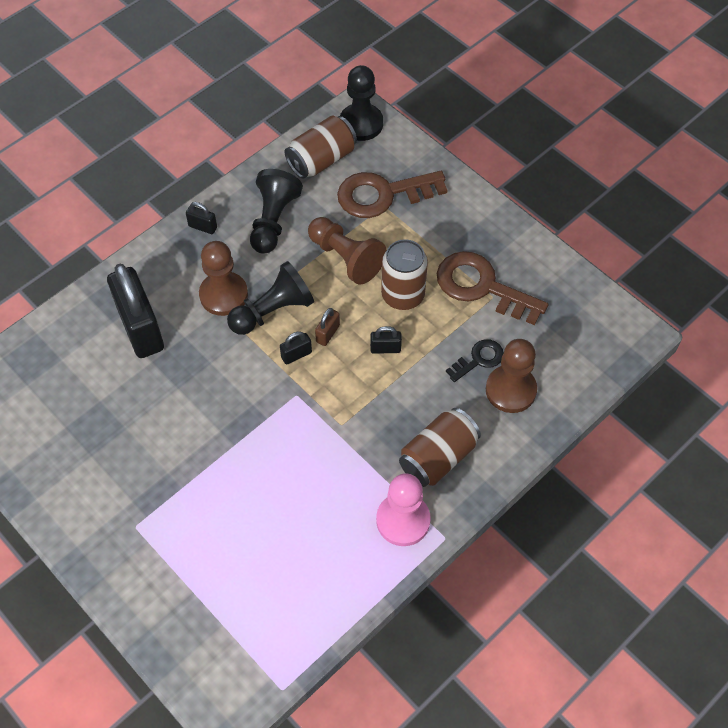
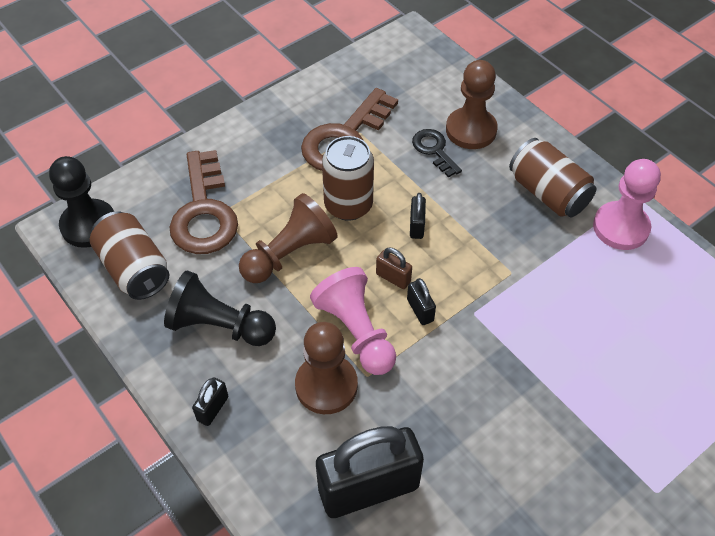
camera: 85 degrees left, 5 degrees down
(273, 311) = (356, 332): black pawn -> pink pawn

